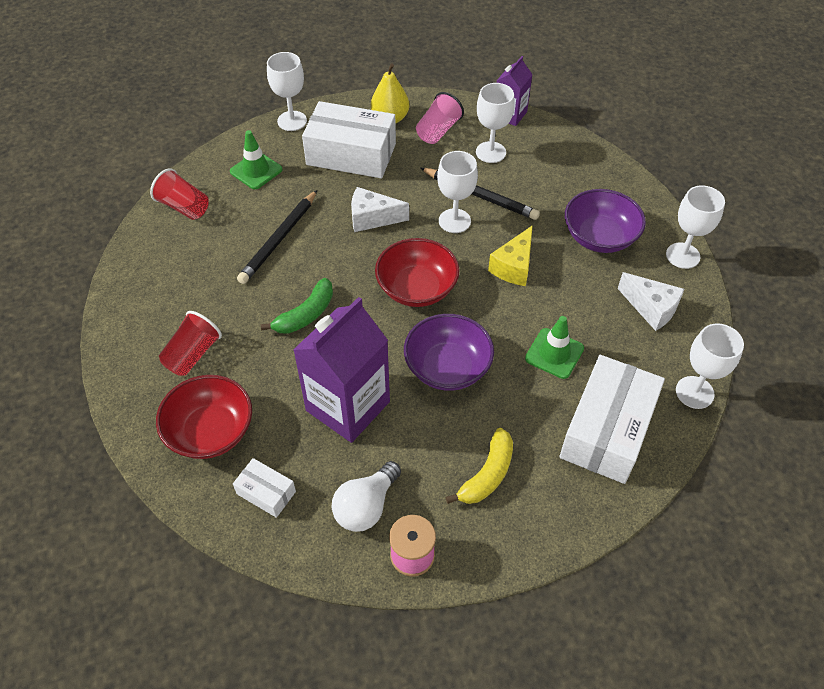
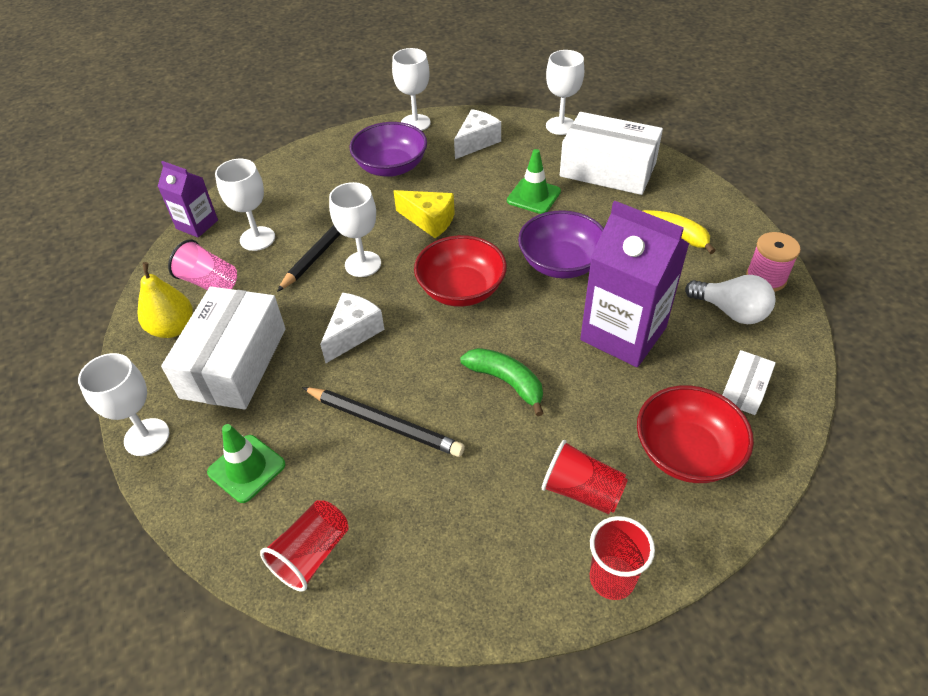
camera: 90 degrees left, 5 degrees down
(120, 364) = (612, 579): none -> red cup
(372, 218) = (353, 333): white cheese -> white cheese turned 150 degrees counterclockwise

